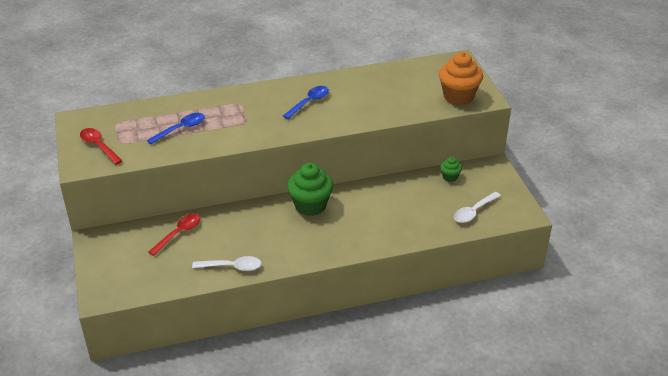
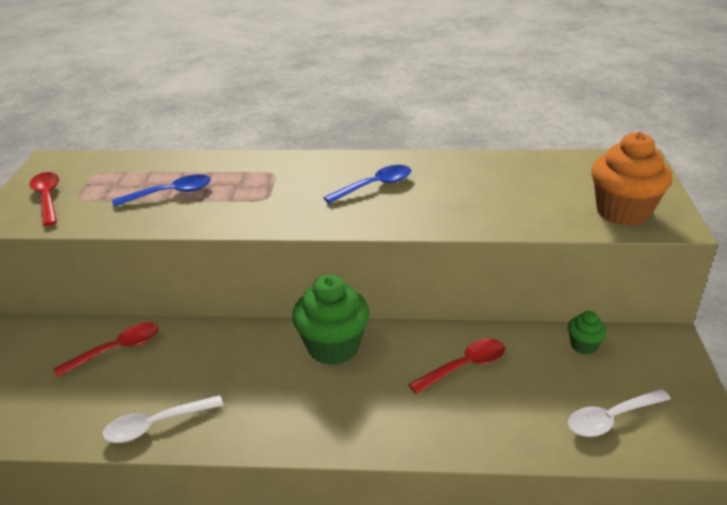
camera: 20 degrees right, 5 degrees down
(232, 267) = (155, 425): white spoon -> white spoon turned 135 degrees clockwise
(390, 201) = (465, 366): none -> red spoon

